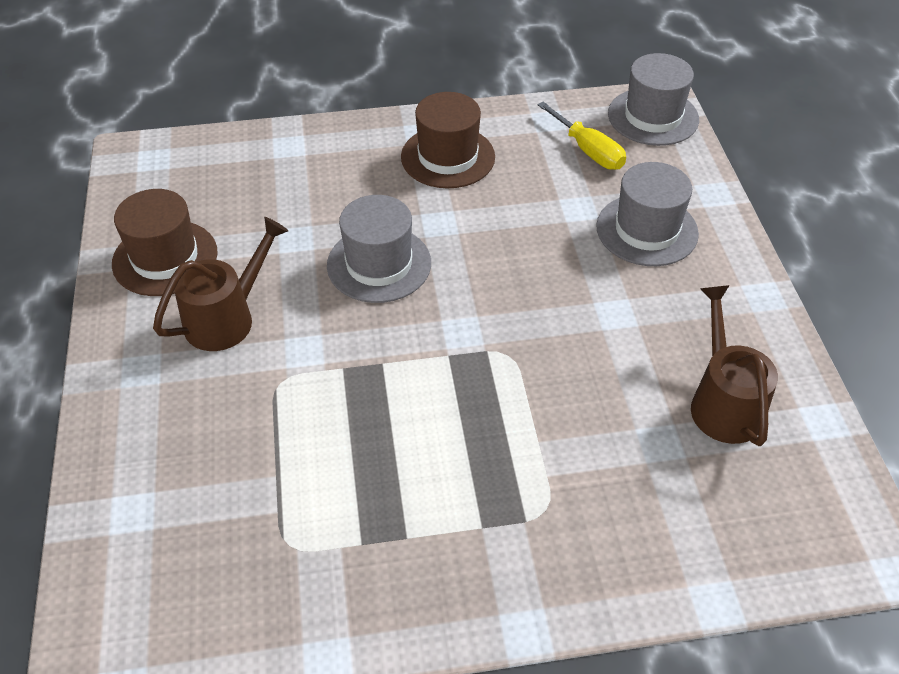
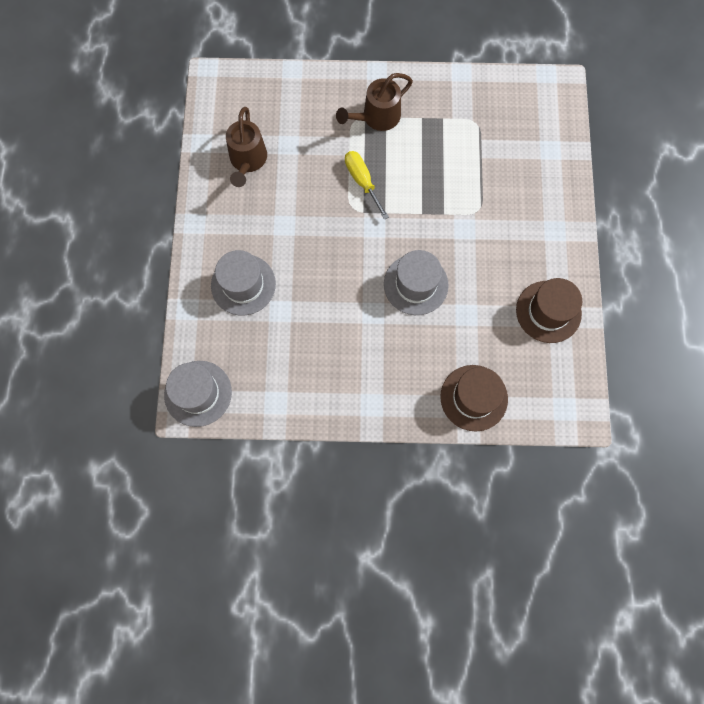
camera: 170 degrees left, 25 degrees up
(228, 317) = (508, 258): brown watering can -> brown watering can (376, 118)
(448, 157) = (356, 375): brown hat -> brown hat (474, 398)
(588, 151) = (256, 364): yellow screwdriver -> yellow screwdriver (362, 181)

